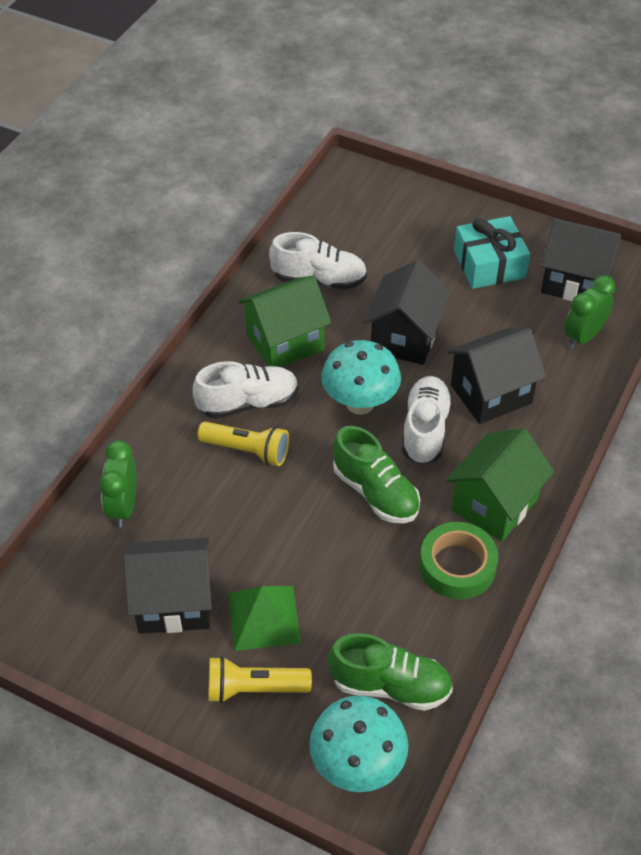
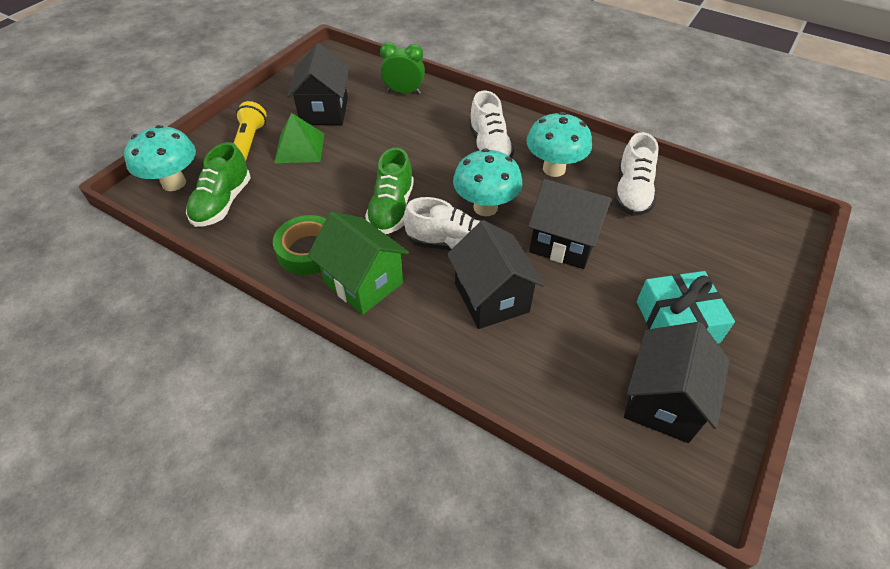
camera: 95 degrees right, 0 degrees up
(247, 451) = (443, 145): yellow flashlight -> none
(285, 342) = (554, 169): green house -> turquoise mushroom
(375, 492) = (391, 209): green shoe -> green shoe turned 45 degrees counterclockwise
(583, 336) = (573, 393): green clock -> none

